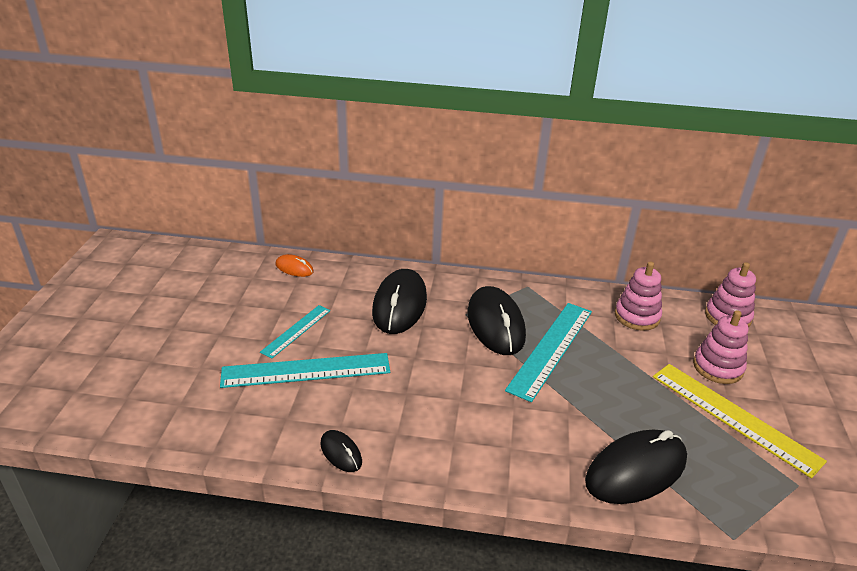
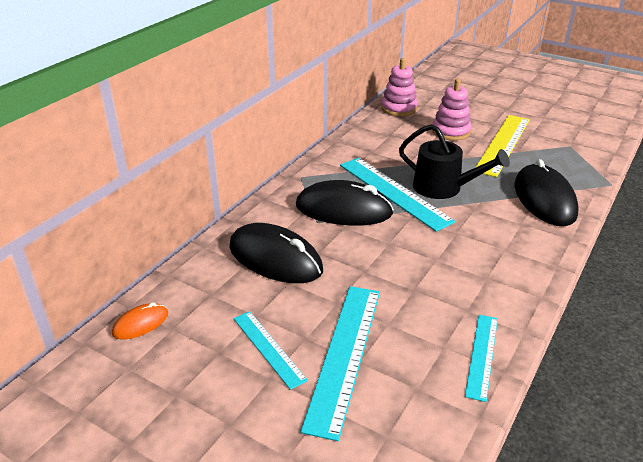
camera: 65 degrees left, 0 degrees up
(341, 453) = (482, 355): black mouse -> turquoise ruler
(589, 382) = (443, 188): none -> black watering can
(637, 316) = (376, 141): pink stacking toy -> none
(734, 417) = (503, 144): yellow ruler -> yellow ruler turned 45 degrees counterclockwise

